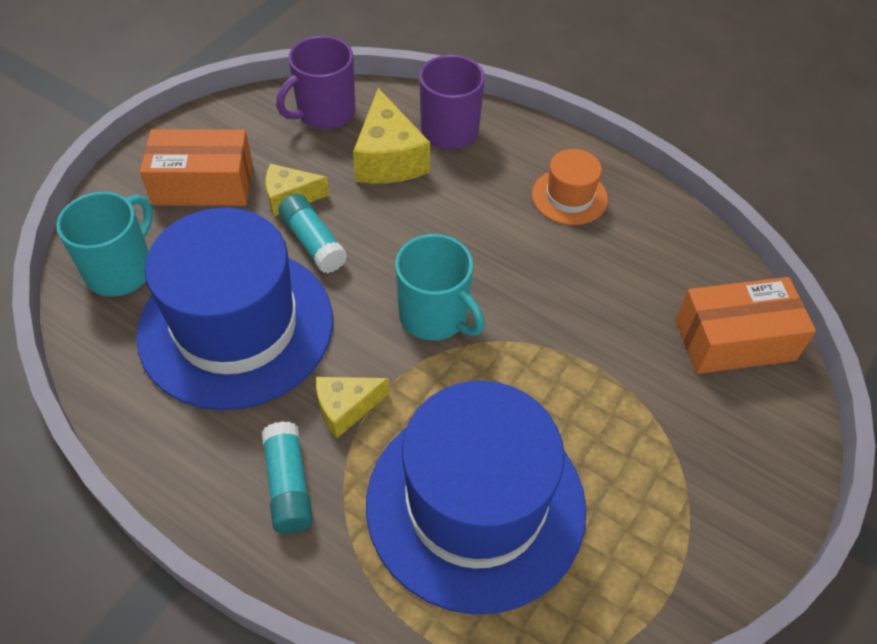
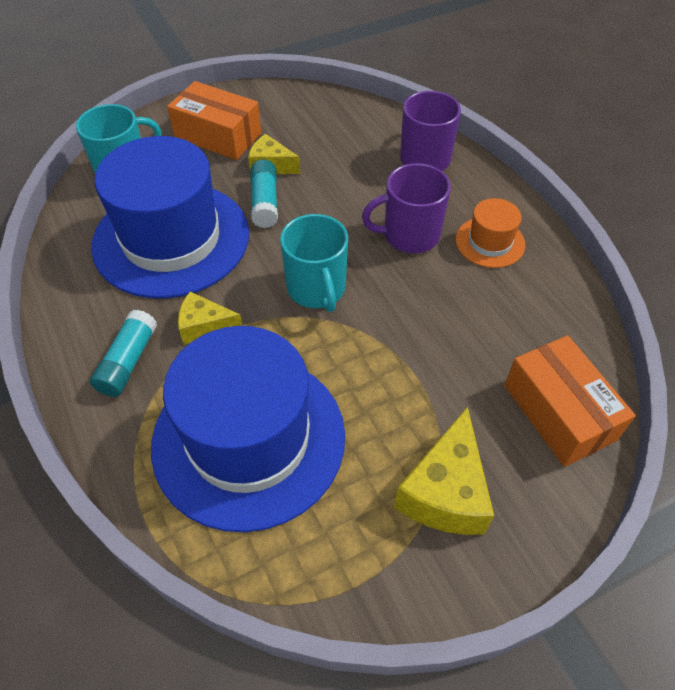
camera: 30 degrees right, 0 degrees up
(325, 112) = (338, 115): purple mug -> purple mug (409, 235)
(388, 159) = (363, 163): yellow cheese -> yellow cheese (445, 492)
(734, 340) = (559, 412): orange box -> orange box turned 45 degrees clockwise

